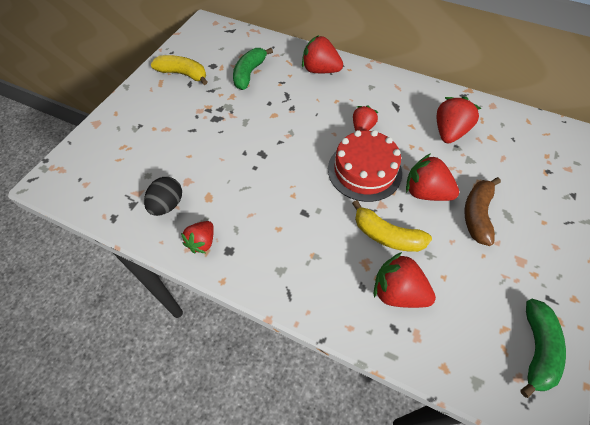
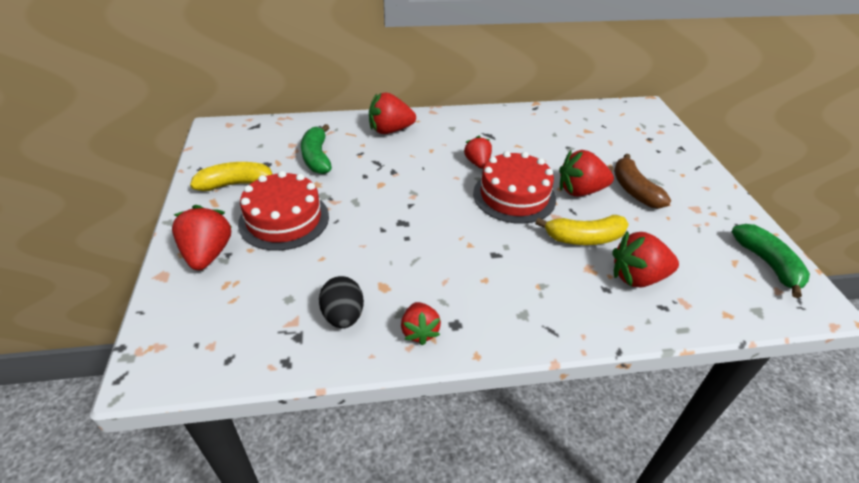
camera: 35 degrees left, 15 degrees down
(190, 115) = (284, 219): none -> red cake
(449, 132) = (552, 139): red strawberry -> red strawberry (208, 254)

